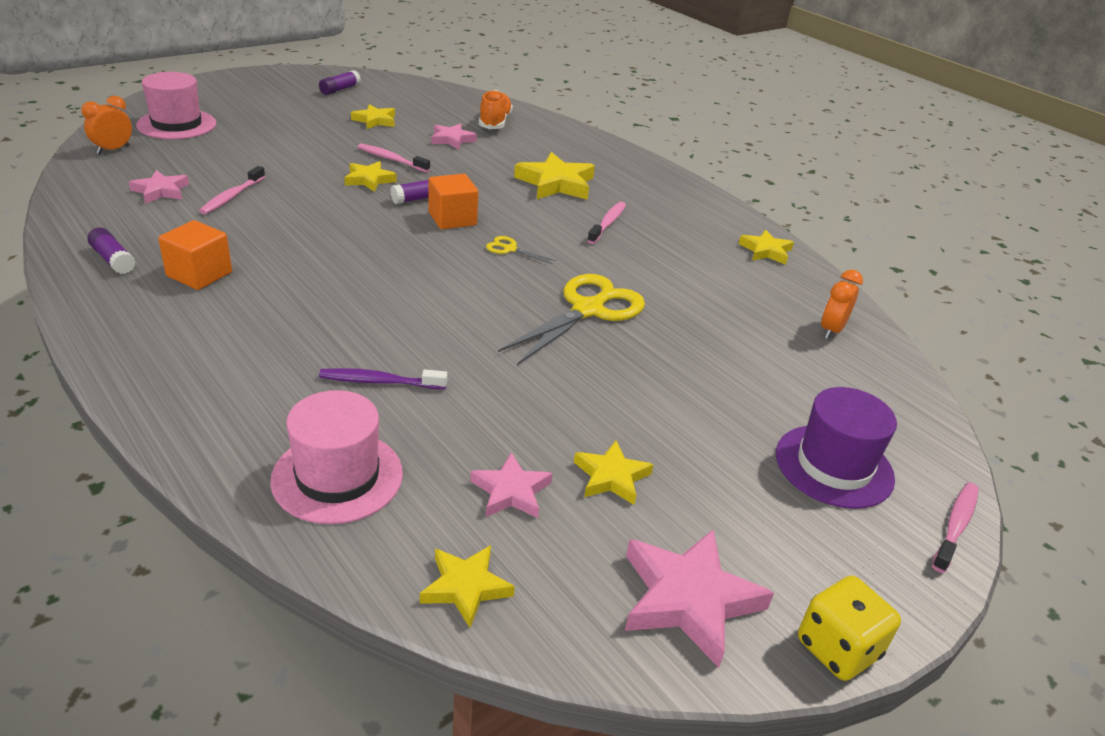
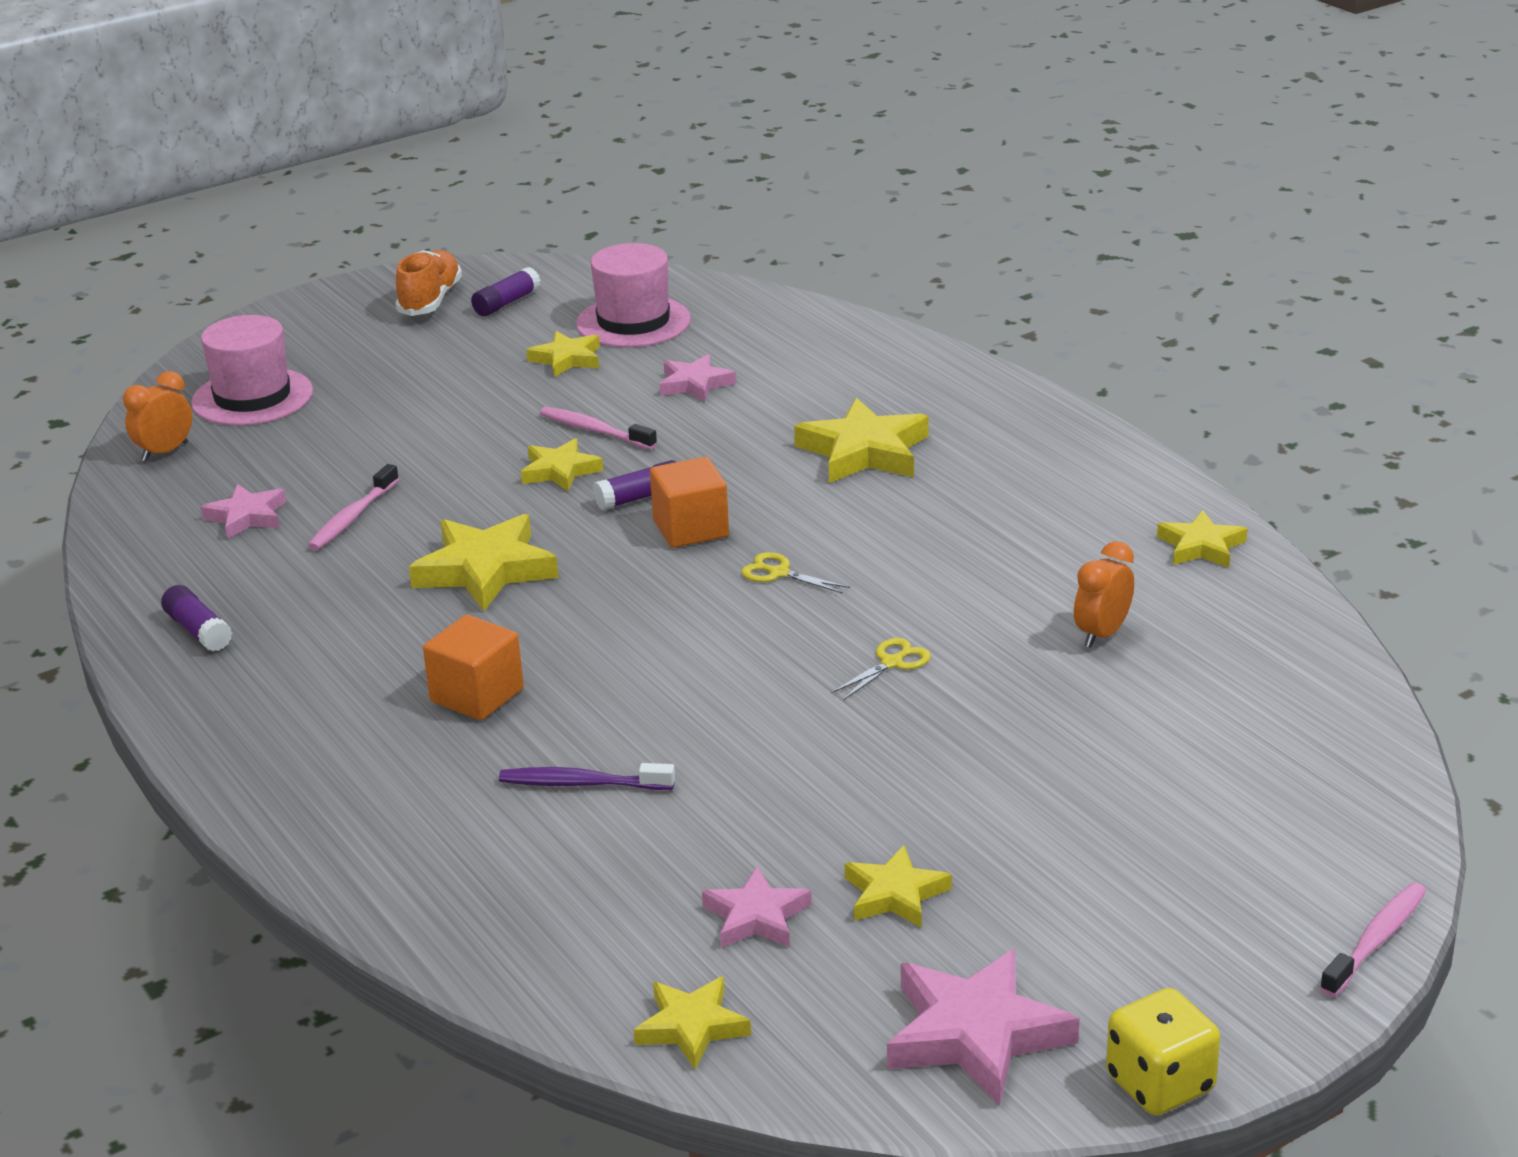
camera: 10 degrees right, 5 degrees down
(199, 274) = (321, 645): orange cube -> orange cube (477, 695)
(318, 234) = (485, 570): none -> yellow star
(337, 476) = (529, 906): pink hat -> pink hat (633, 322)
(494, 122) = (769, 343): orange shoe -> orange shoe (430, 300)
(588, 310) = (892, 663): yellow scissors -> yellow scissors, size x0.44
(607, 223) = (942, 517): pink toothbrush -> none
(831, 330) = (1275, 673): orange clock -> orange clock (1102, 634)
(834, 466) = (1220, 869): purple hat -> none

